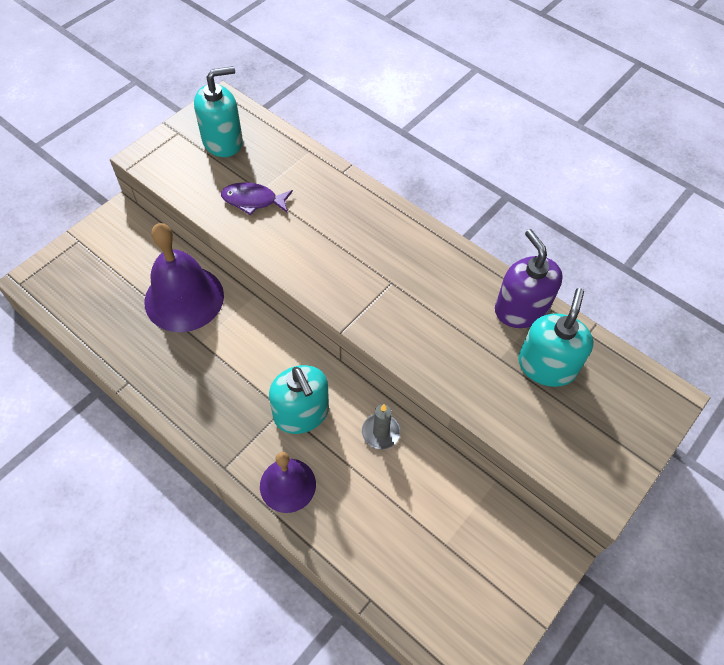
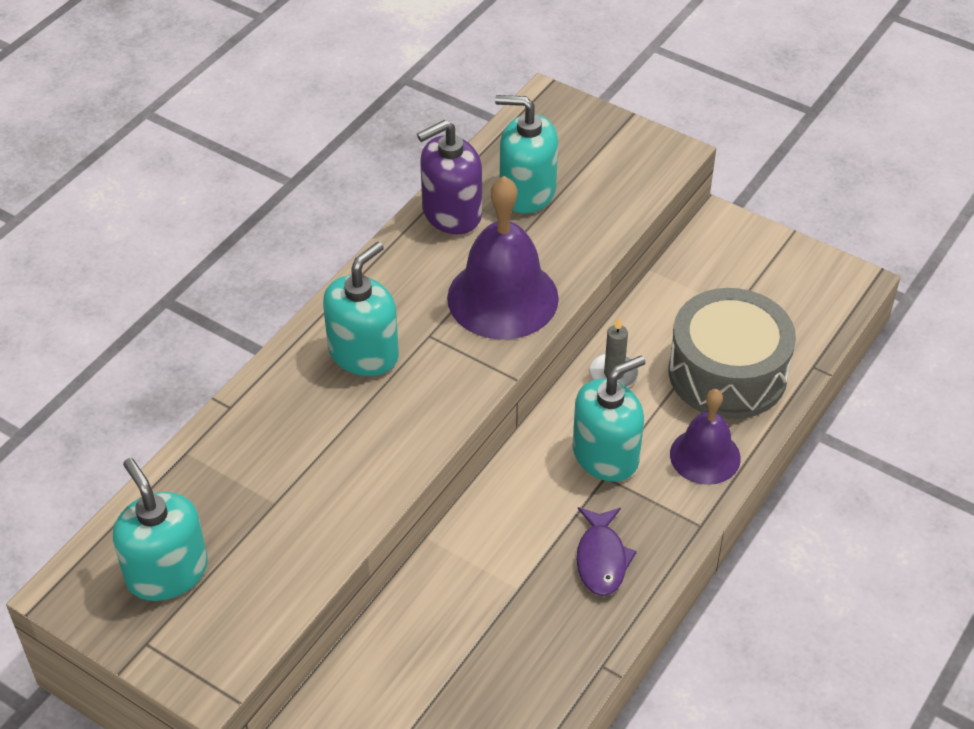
camera: 95 degrees left, 10 degrees down
(184, 298) = (445, 626): purple bell -> purple bell (502, 298)
(253, 200) = (297, 508): purple fish -> purple fish (601, 559)
(371, 522) = (727, 373): none -> grey drum
(379, 243) = (363, 353): none -> turquoise soap dispenser

